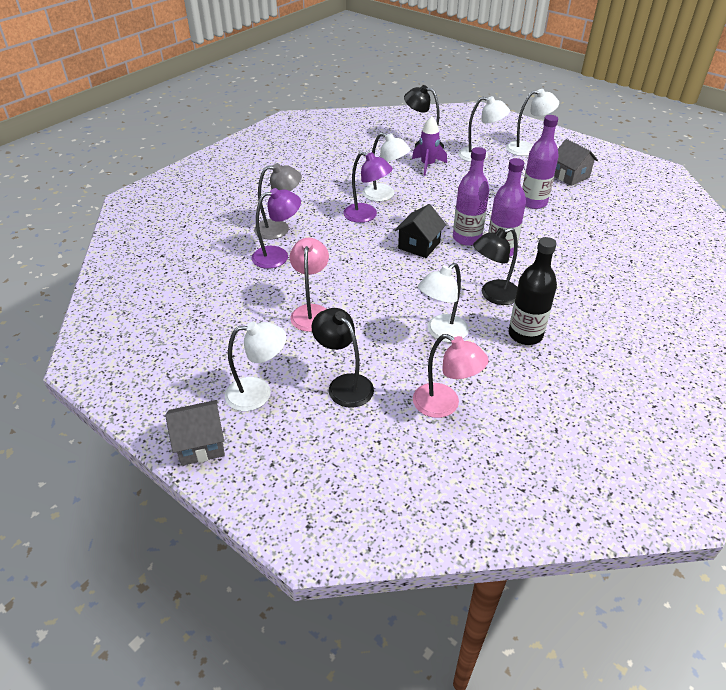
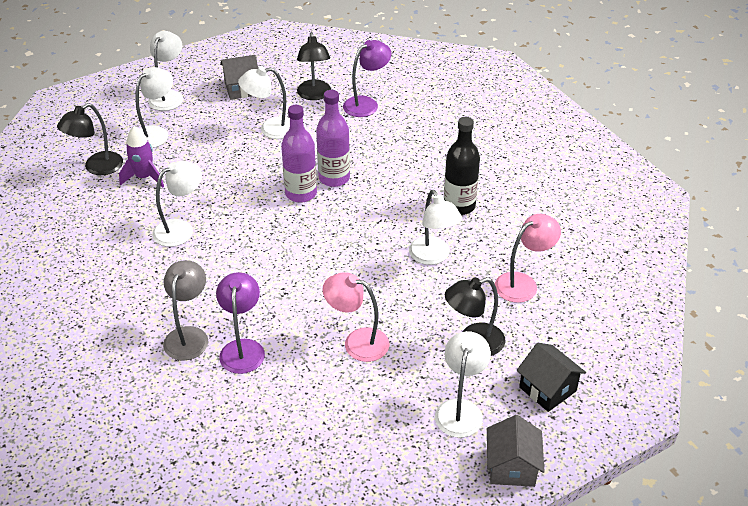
camera: 70 degrees left, 0 degrees up
(366, 215) = (211, 255): purple lamp -> purple lamp (366, 104)
(419, 245) = (292, 231): black house -> black house (547, 389)
(493, 295) = (397, 206): black lamp -> black lamp (314, 95)
(533, 202) = (270, 129): purple bottle -> white lamp

